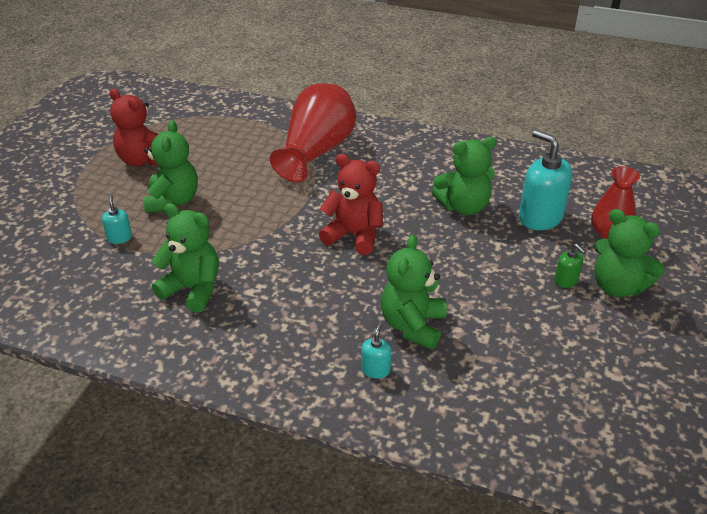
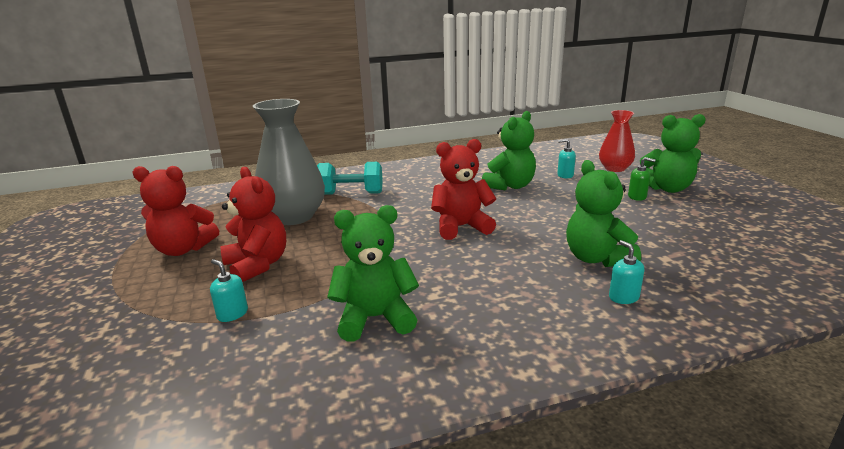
camera: 35 degrees left, 15 degrees down
(173, 201) = (257, 265): green teddy bear -> red teddy bear
(245, 159) = (294, 217): none -> grey vase
(316, 151) = (351, 193): red vase -> turquoise dumbbell
(540, 218) = (565, 175): turquoise soap dispenser -> turquoise soap dispenser, size x0.48

